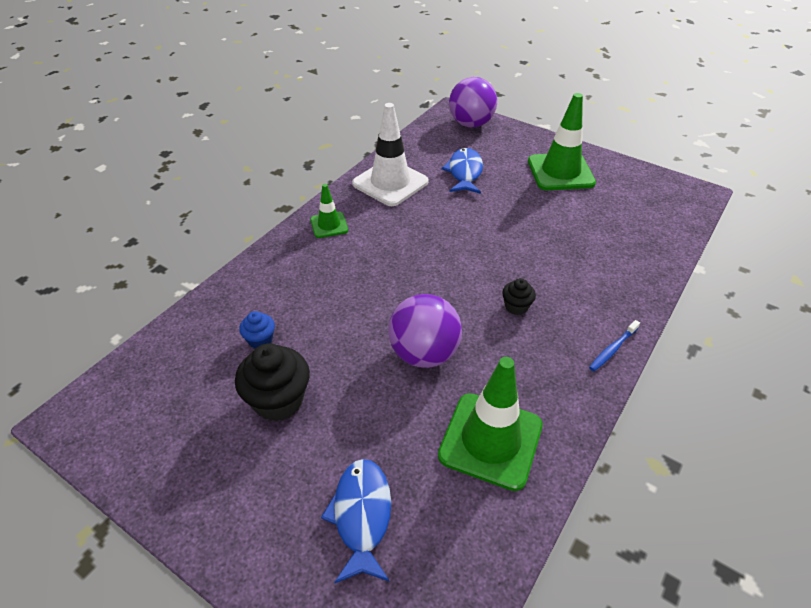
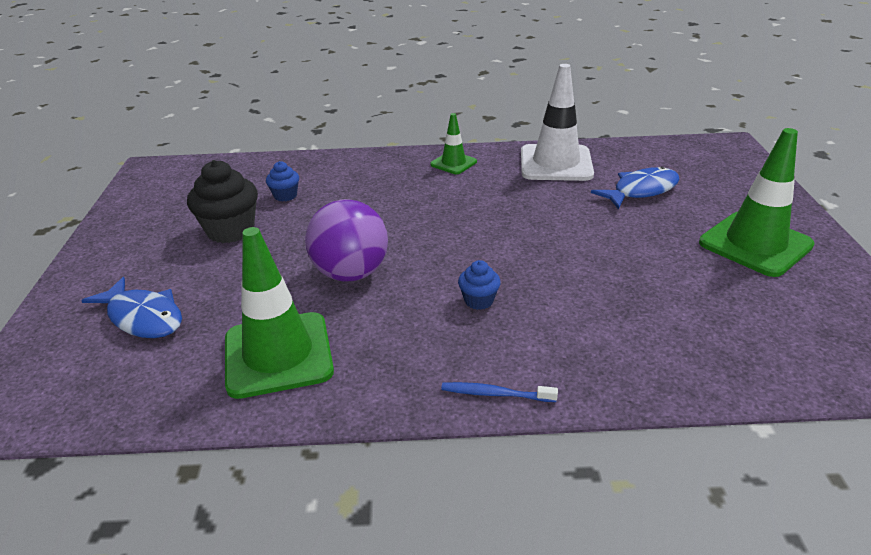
camera: 55 degrees right, 10 degrees down
(361, 515) = (143, 317): blue fish -> blue fish turned 75 degrees clockwise
(471, 124) = (729, 161): purple ball -> none
(516, 307) = (479, 300): black cupcake -> blue cupcake

